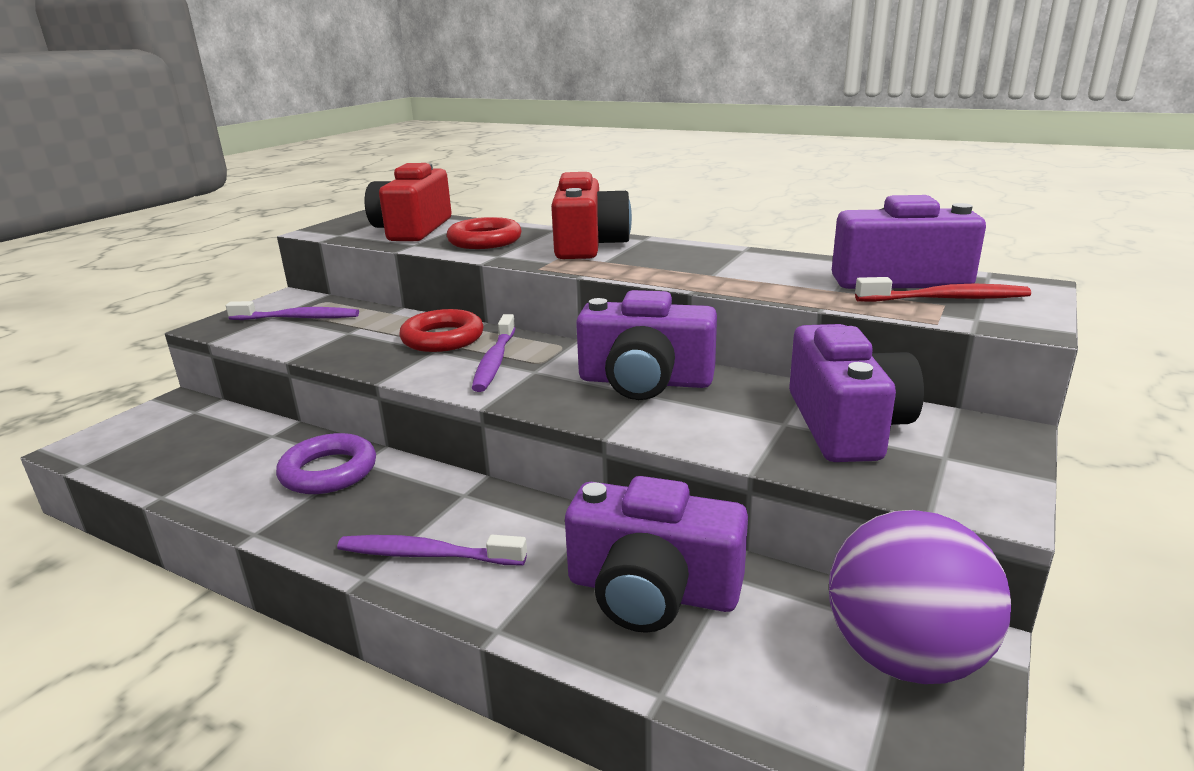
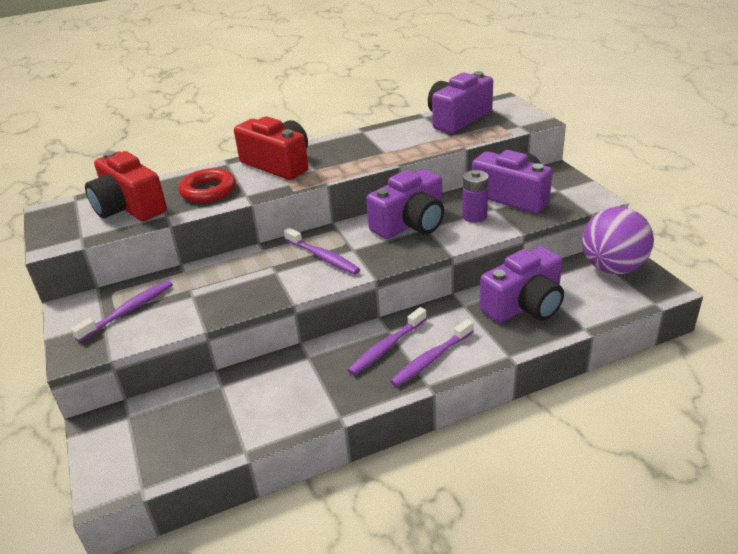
camera: 50 degrees left, 10 degrees up
(329, 471) = (304, 372): purple ring -> none
(424, 507) = (386, 347): none -> purple toothbrush
(442, 338) = (262, 264): red ring -> none
(736, 416) = (474, 216): none -> purple battery
(946, 299) = (493, 121): red toothbrush -> none

